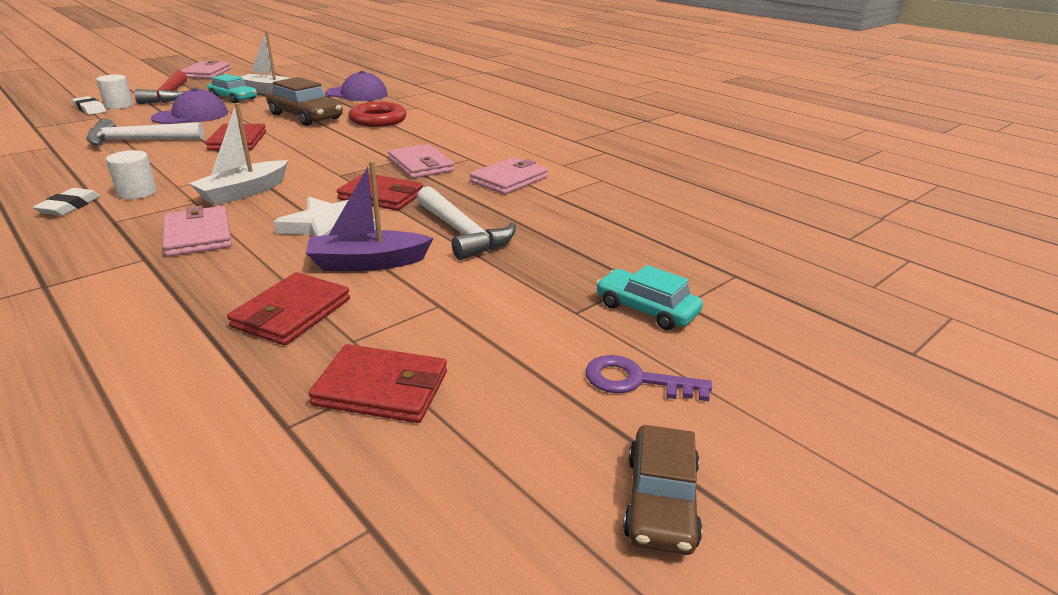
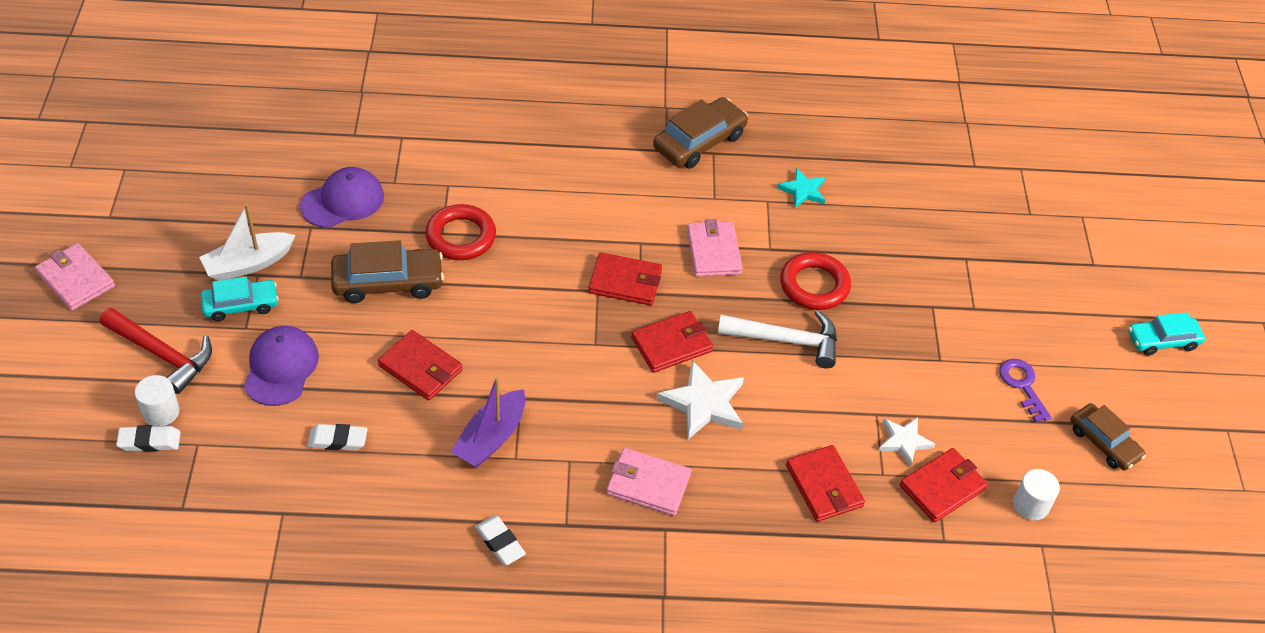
camera: 50 degrees left, 20 degrees up
(137, 193) = (507, 489): white cylinder -> white cylinder (1030, 505)
(138, 141) = (337, 440): white hammer -> white eraser
(244, 192) = (577, 422): white boat -> none
(368, 263) = (786, 415): purple boat -> purple boat (491, 438)
(421, 165) = (625, 282): pink wallet -> red wallet
(421, 335) = (904, 441): none -> white star
(550, 223) = (814, 285): none -> red ring
(605, 146) = (699, 142): none -> brown car
(636, 381) = (1022, 386): purple key -> purple key turned 105 degrees clockwise
(641, 187) = (803, 190): none -> turquoise star
(646, 309) = (964, 328): turquoise car -> turquoise car (1162, 341)

